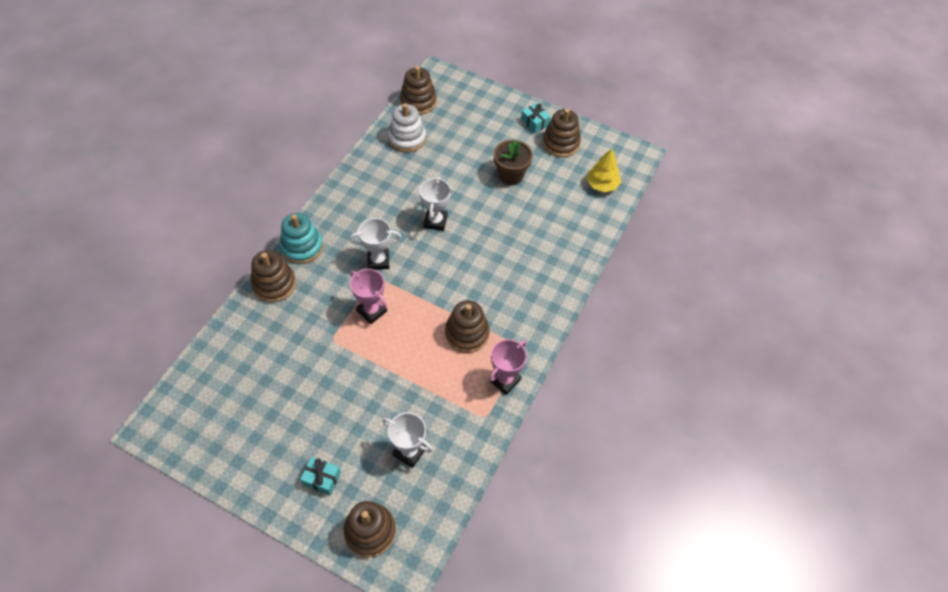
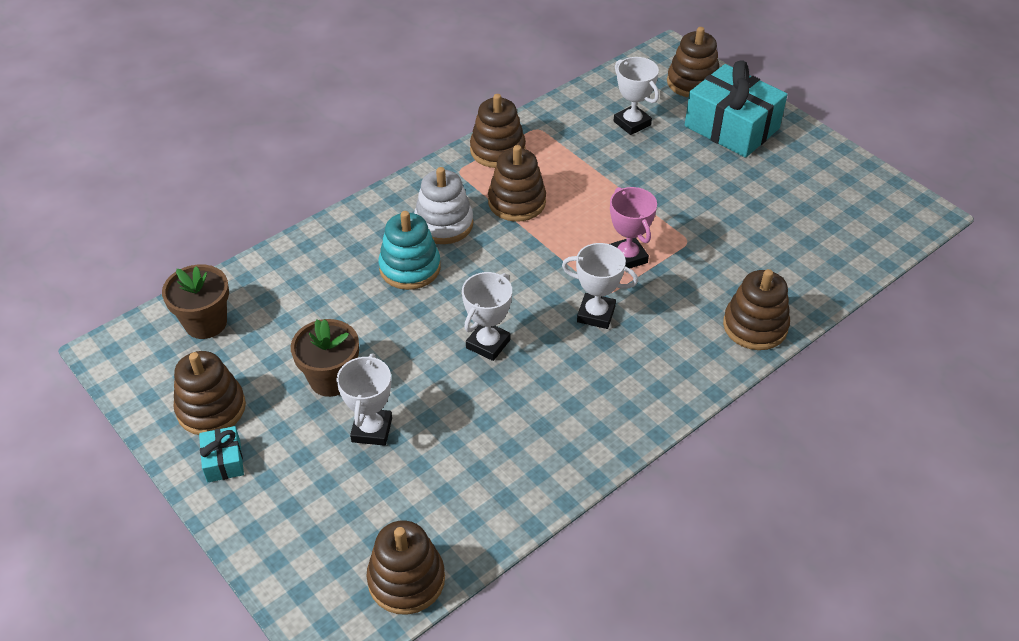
camera: 155 degrees left, 10 degrees down
(302, 247) = (704, 365): turquoise stacking toy -> turquoise stacking toy (410, 268)
(322, 478) = (731, 127): turquoise gift -> turquoise gift, size x2.23
(407, 138) = (466, 502): white stacking toy -> white stacking toy (444, 224)
(472, 157) = (372, 430): none -> white trophy
(504, 380) = (497, 150): pink trophy -> brown stacking toy
(602, 184) = (206, 323): yellow tree -> brown flower pot

